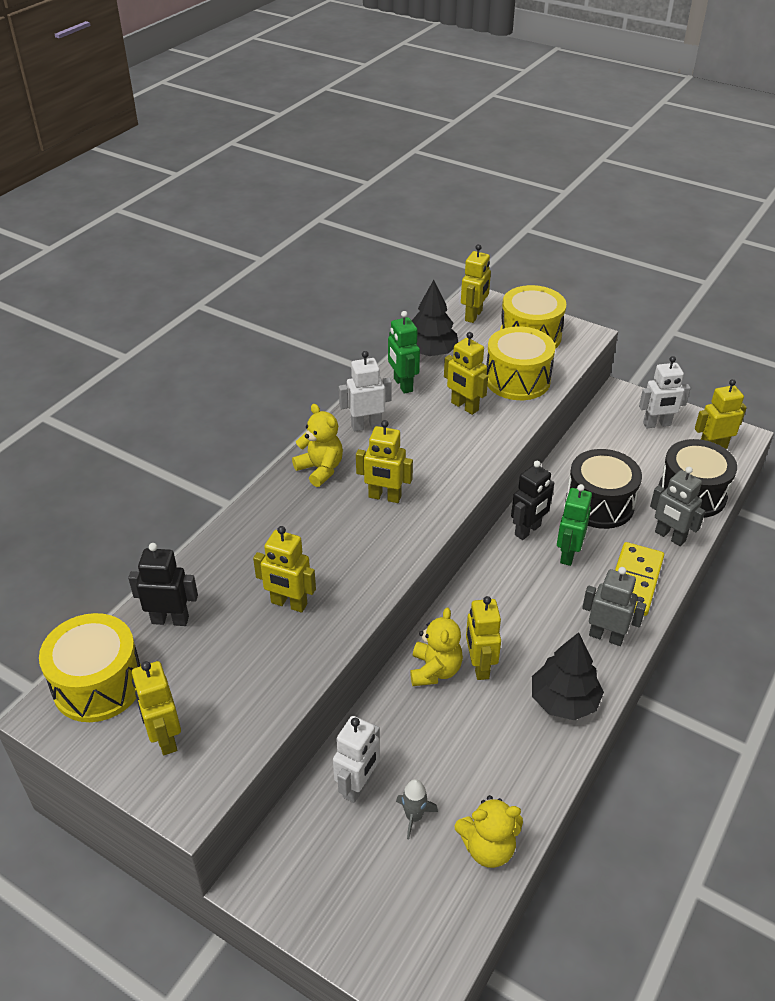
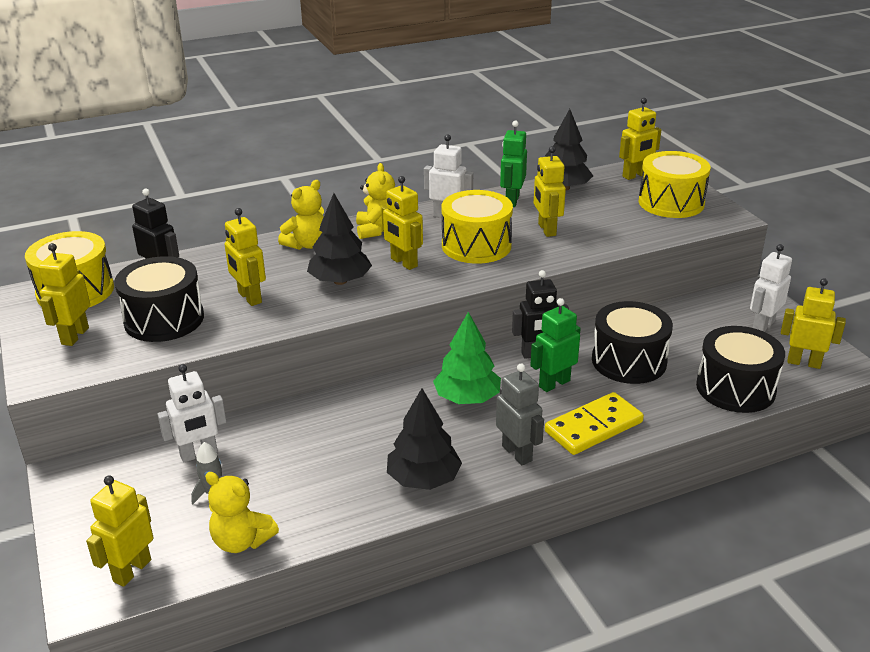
camera: 35 degrees right, 10 degrees down
(234, 670) = (164, 319): none -> black drum
(351, 544) = (340, 281): none -> black tree
(435, 670) = (343, 411): yellow teddy bear -> yellow teddy bear (307, 244)
(479, 666) = (382, 424): yellow robot -> yellow robot (132, 570)
(517, 380) = (619, 227): yellow drum -> yellow drum (476, 246)
(518, 603) = (467, 398): none -> green tree
(657, 424) = (762, 326): white robot -> white robot turned 105 degrees clockwise
(669, 536) = (671, 410): grey robot -> none

